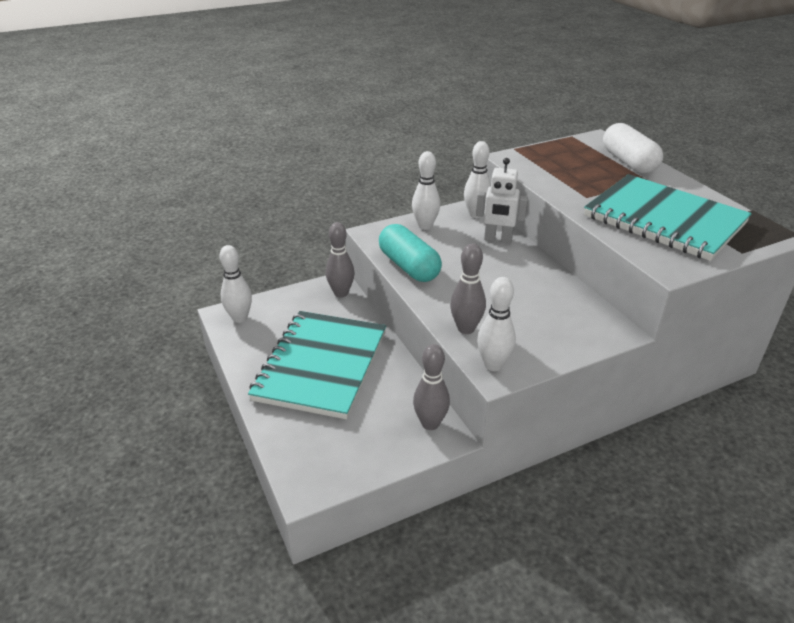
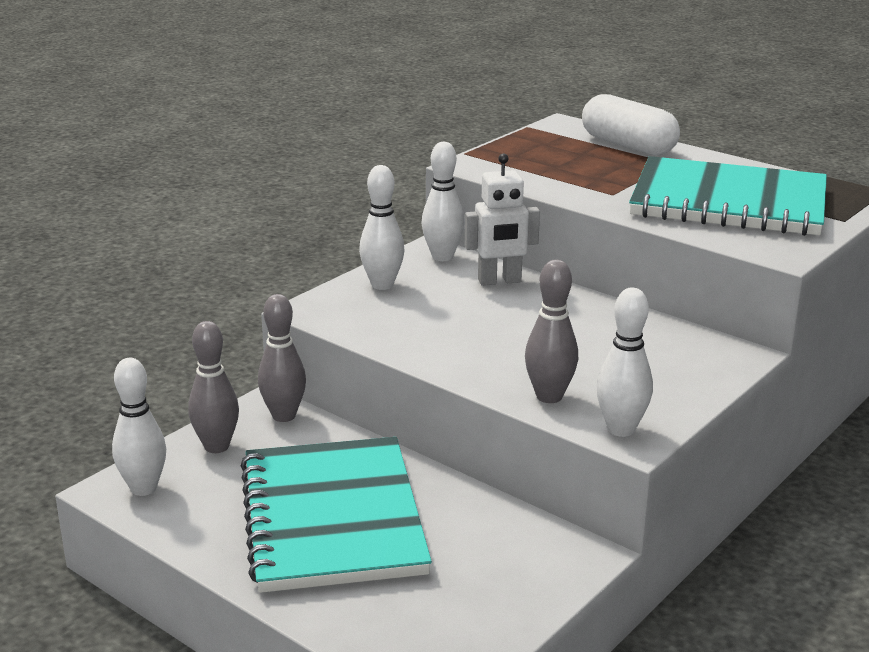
camera: 25 degrees left, 10 degrees down
(409, 266) = (404, 340): turquoise capsule -> none
(430, 423) = (550, 546): grey bowling pin -> grey bowling pin (216, 446)

